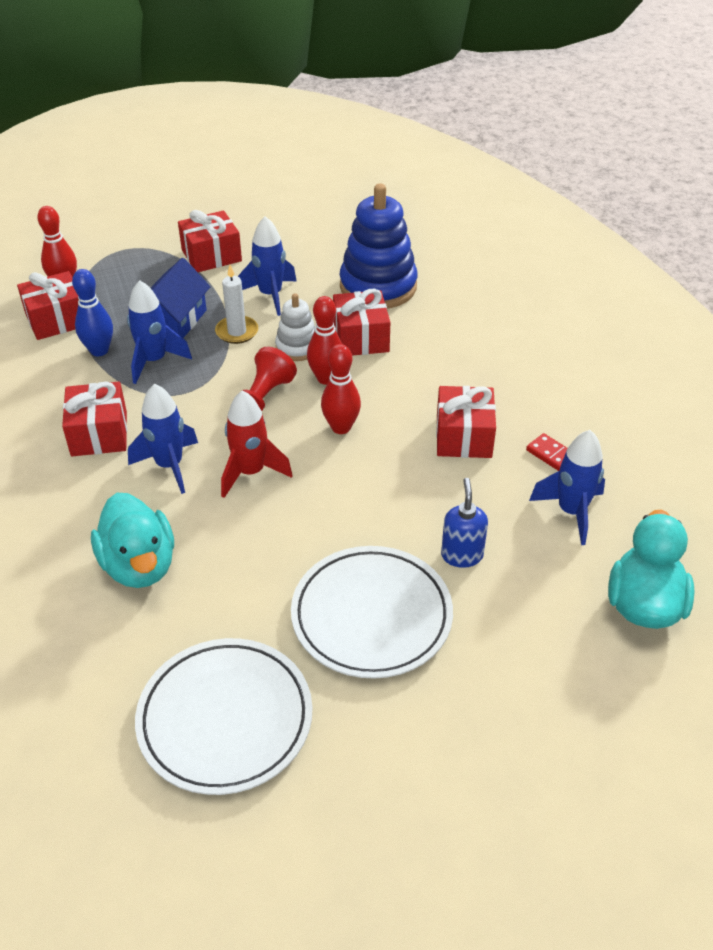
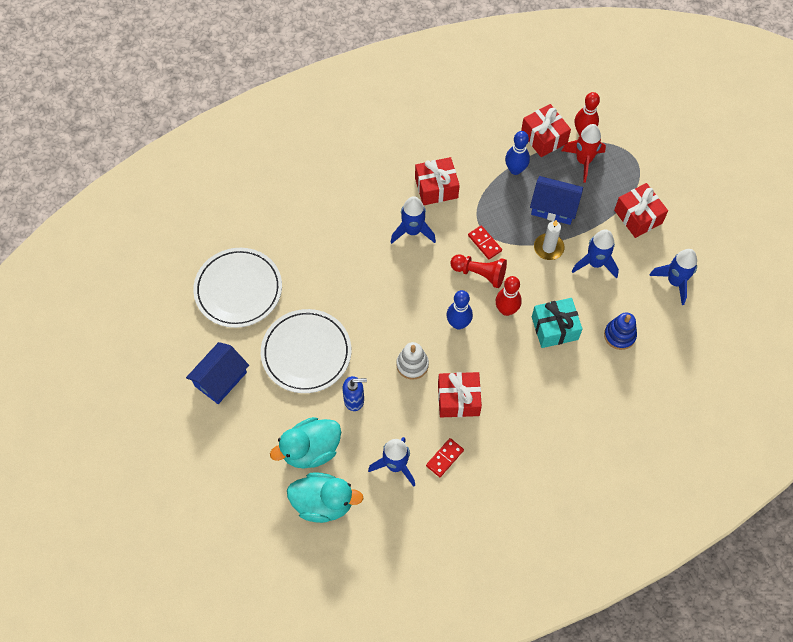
camera: 85 degrees right, 20 degrees up
(139, 565) = (334, 231): turquoise duck -> turquoise duck (311, 450)
(154, 361) = (509, 203): blue rocket -> blue rocket (675, 282)
(213, 390) = (484, 243): none -> red domino
(251, 472) = (411, 276): red rocket -> red rocket (583, 161)
(297, 347) = (537, 288): white stacking toy -> white stacking toy (412, 364)
(341, 427) = (458, 323): red bowling pin -> blue bowling pin
(361, 338) = (554, 328): red gift -> turquoise gift
(378, 287) = (619, 335): blue stacking toy -> blue stacking toy, size x0.53
(414, 754) = (220, 379): none -> blue house

